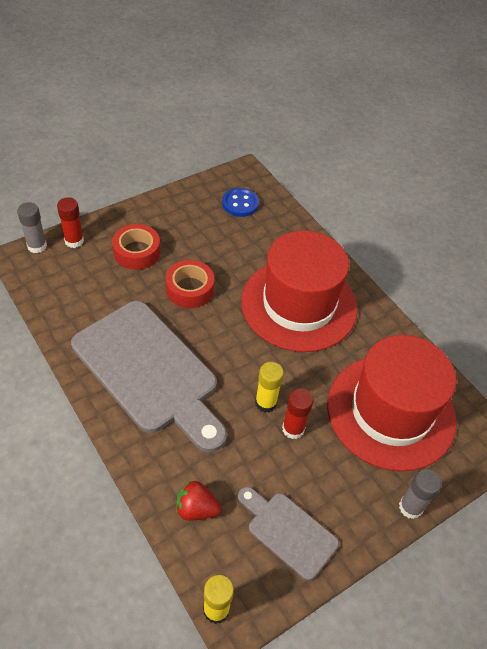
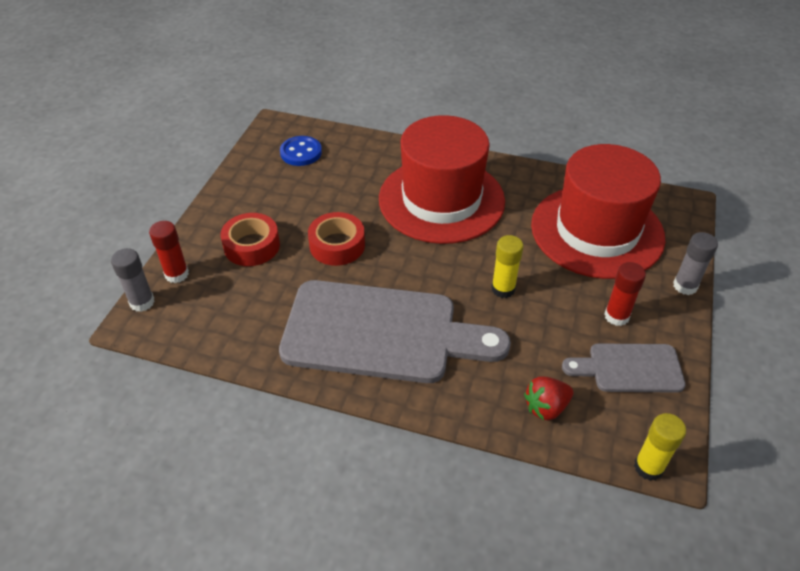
camera: 35 degrees left, 5 degrees down
(293, 429) = (545, 293): red glue stick -> red glue stick (616, 316)

